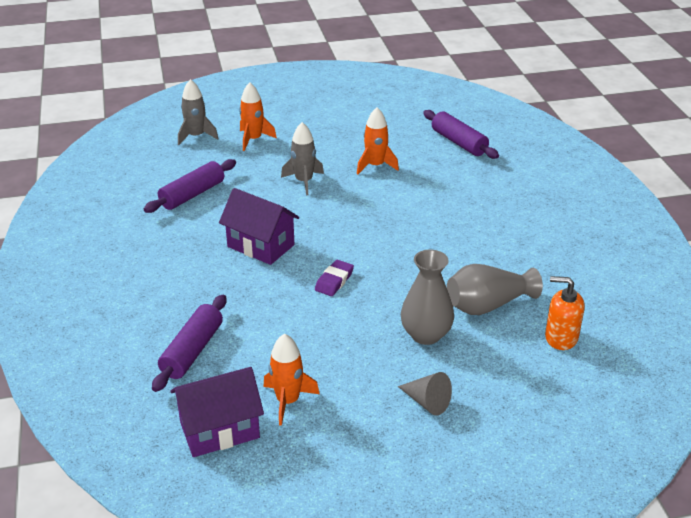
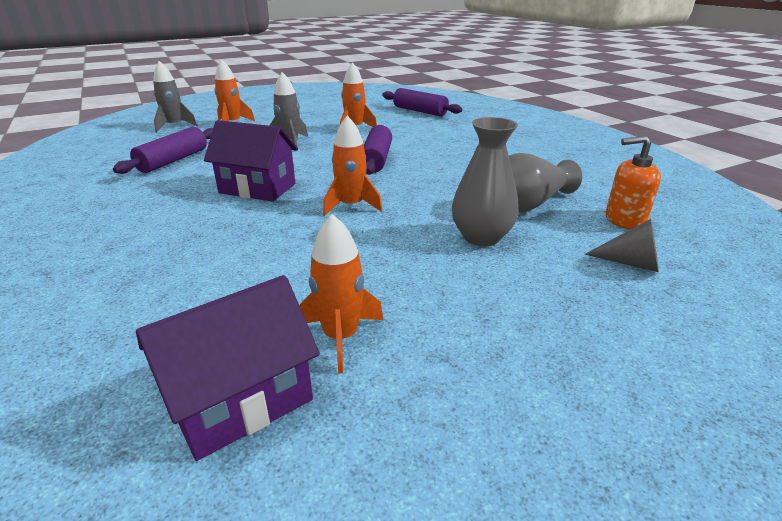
camera: 15 degrees left, 5 degrees down
(192, 351) = (183, 297): purple rolling pin -> purple rolling pin (376, 159)
(334, 281) = (351, 206): purple eraser -> orange rocket
(427, 402) = (531, 304): grey cone -> grey cone (630, 263)

